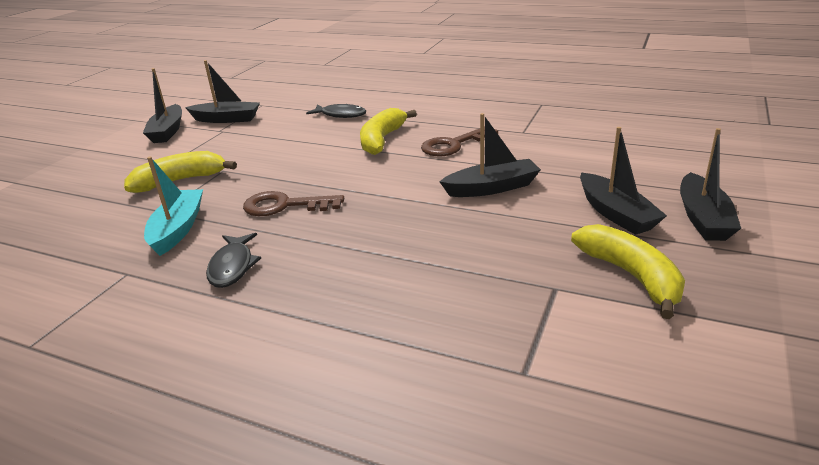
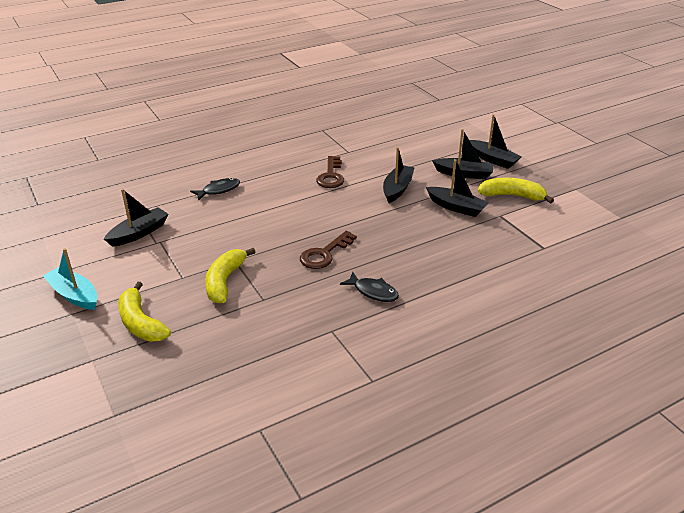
camera: 55 degrees left, 5 degrees up
(167, 131) = (115, 264): black boat -> black boat (456, 207)
(178, 229) = (299, 299): turquoise boat -> turquoise boat (74, 295)
(382, 140) = (285, 193): yellow banana -> yellow banana (141, 323)

